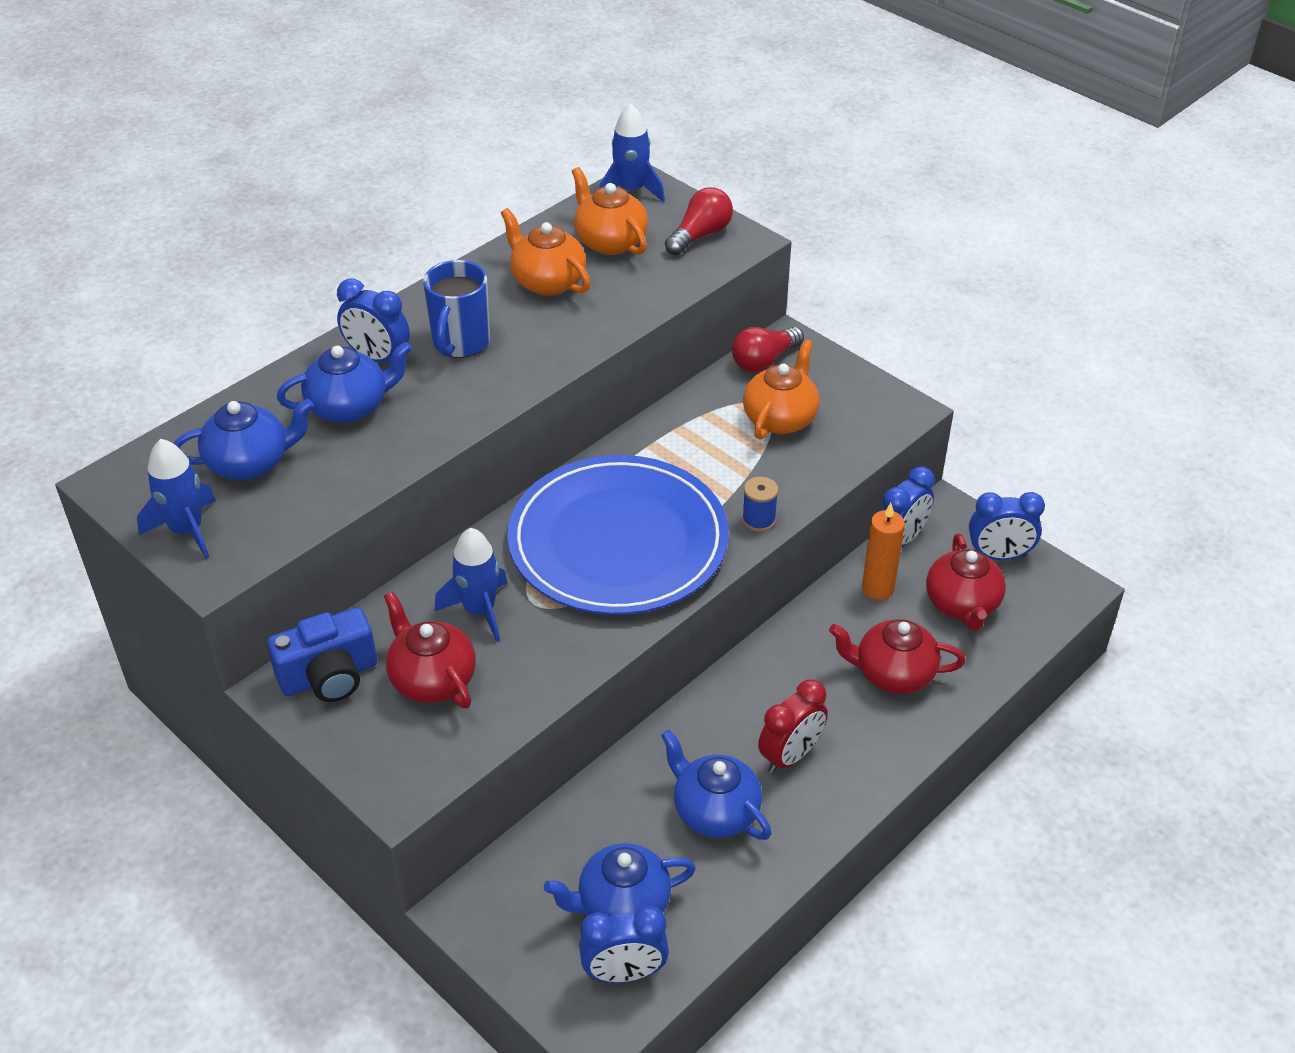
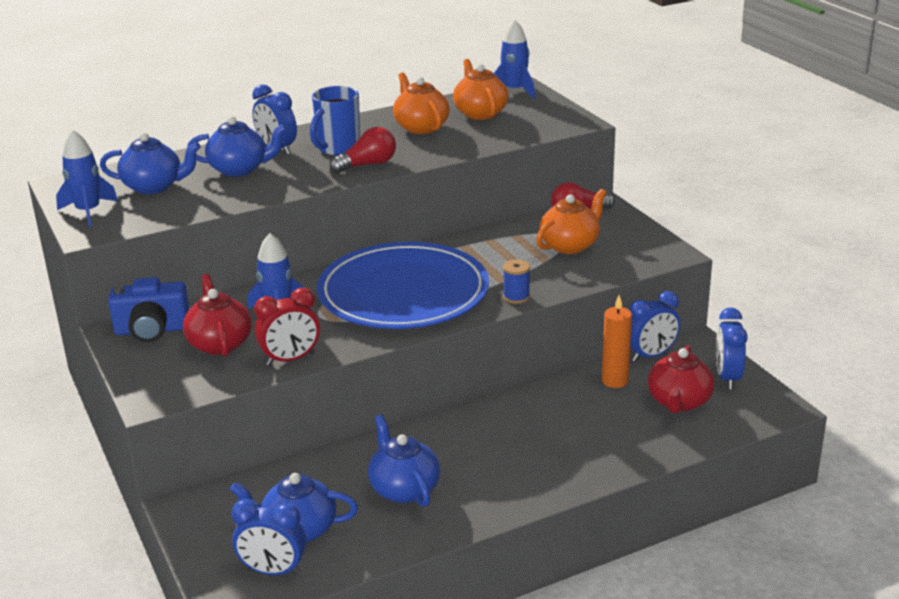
camera: 20 degrees right, 15 degrees down
(700, 235) = (548, 117): red light bulb -> red light bulb (367, 165)
(790, 756) = (483, 467): red clock -> red clock (290, 359)
(893, 674) = (596, 433): red teapot -> none
(999, 556) = (727, 378): blue clock -> blue clock turned 75 degrees clockwise

